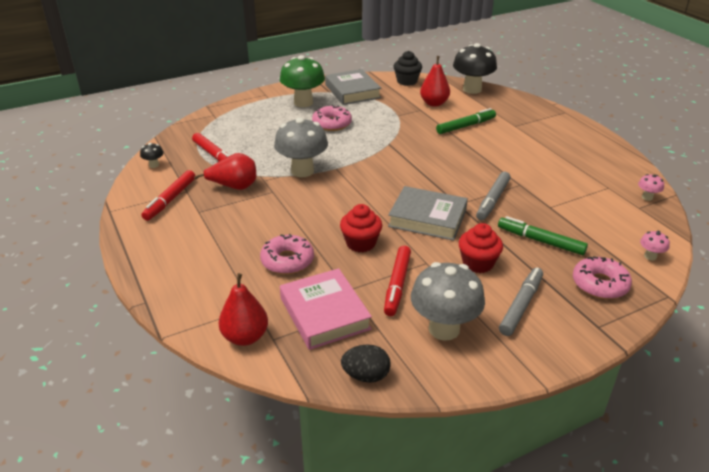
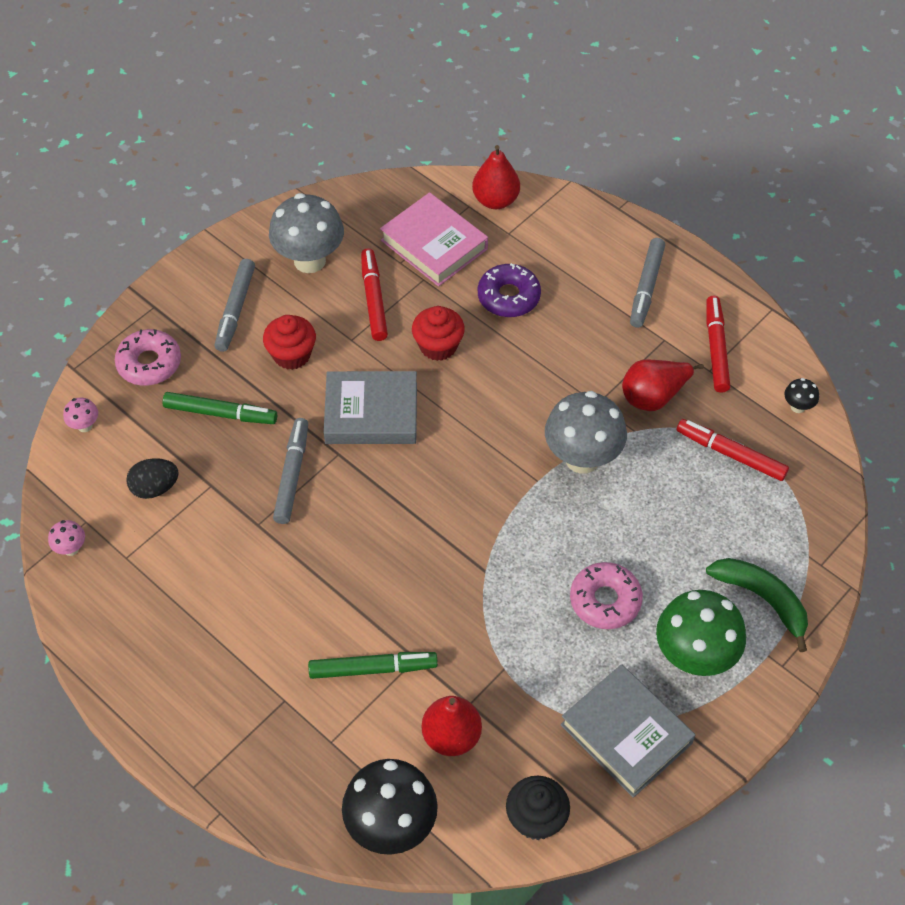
camera: 160 degrees right, 20 degrees up
(180, 242) = (646, 287): none -> grey marker
(254, 111) = (762, 599): none -> green banana
(287, 261) = (508, 297): pink donut -> purple donut
(366, 375) = (367, 196): black egg -> black egg (155, 488)
(465, 126) = (372, 668): green marker -> green marker turned 135 degrees counterclockwise

